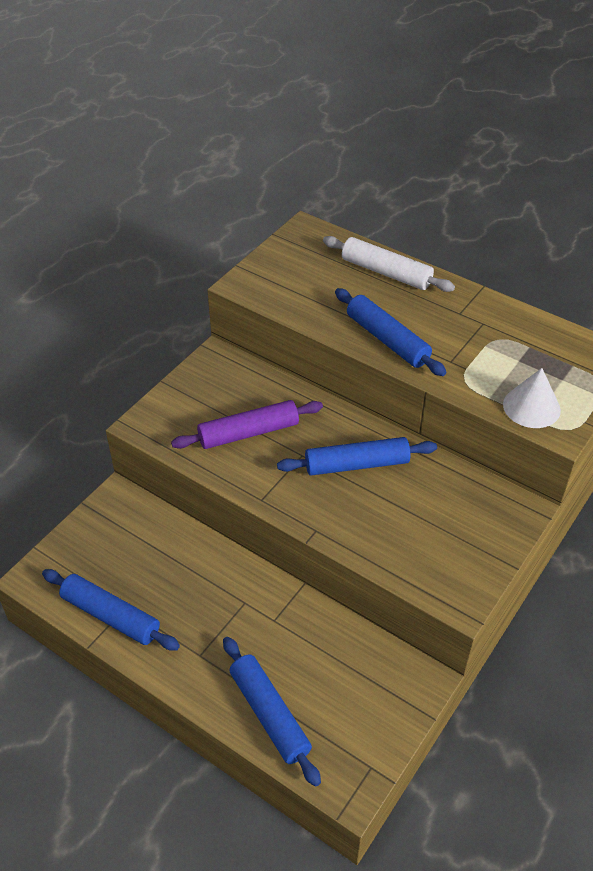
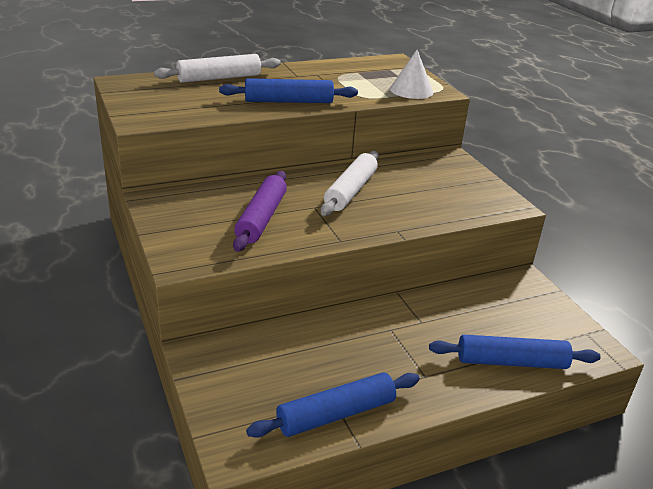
camera: 60 degrees left, 15 degrees down
(356, 464) = (350, 191): blue rolling pin -> white rolling pin

